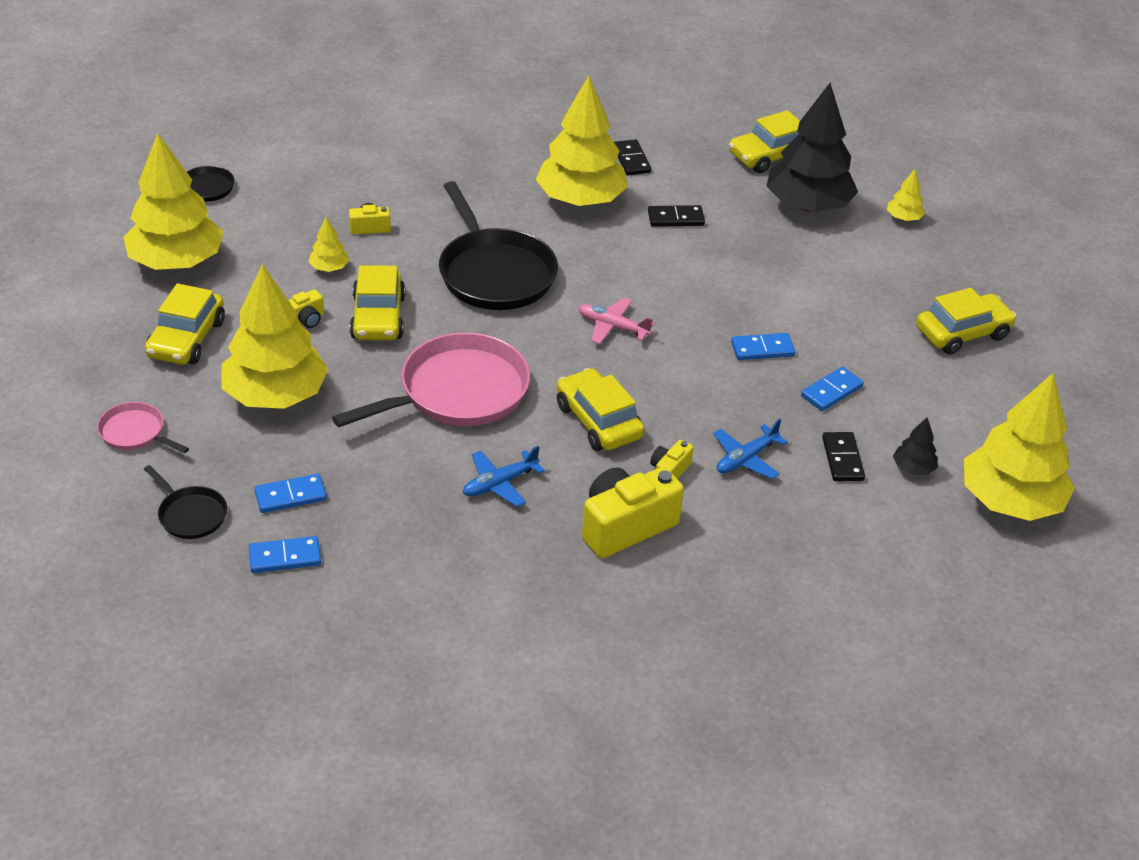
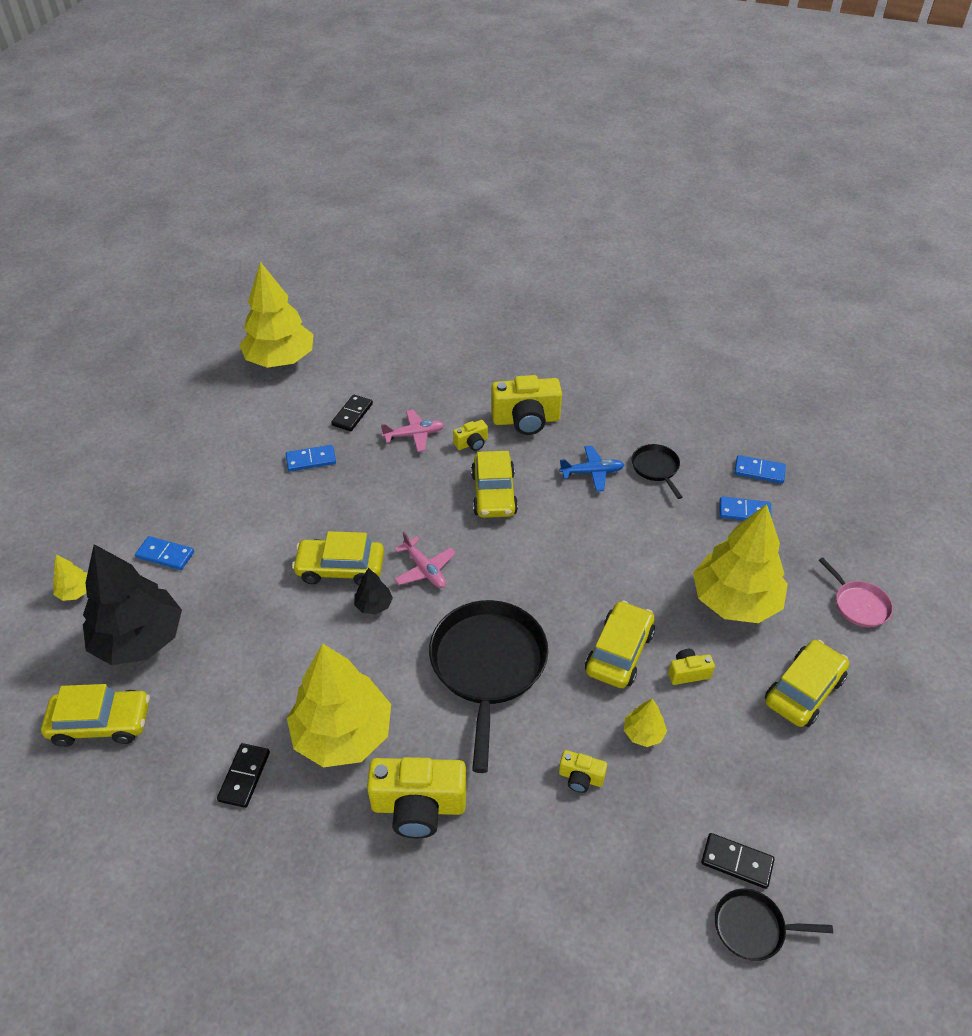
camera: 150 degrees left, 5 degrees up
(177, 262) = (801, 803): yellow tree -> none
(191, 515) = (821, 521): black pan -> black pan (656, 468)
(458, 392) = (585, 553): pink pan -> none
(487, 180) = (418, 806): none -> yellow camera
(675, 218) = (273, 671): black domino -> black domino (736, 862)
(746, 459) = (414, 435): blue plane -> pink plane
(762, 349) = (326, 508): blue domino -> blue domino (165, 555)
(913, 468) = (315, 395): black tree -> black tree (374, 605)
(962, 333) = (169, 470): yellow car -> yellow car (340, 568)

